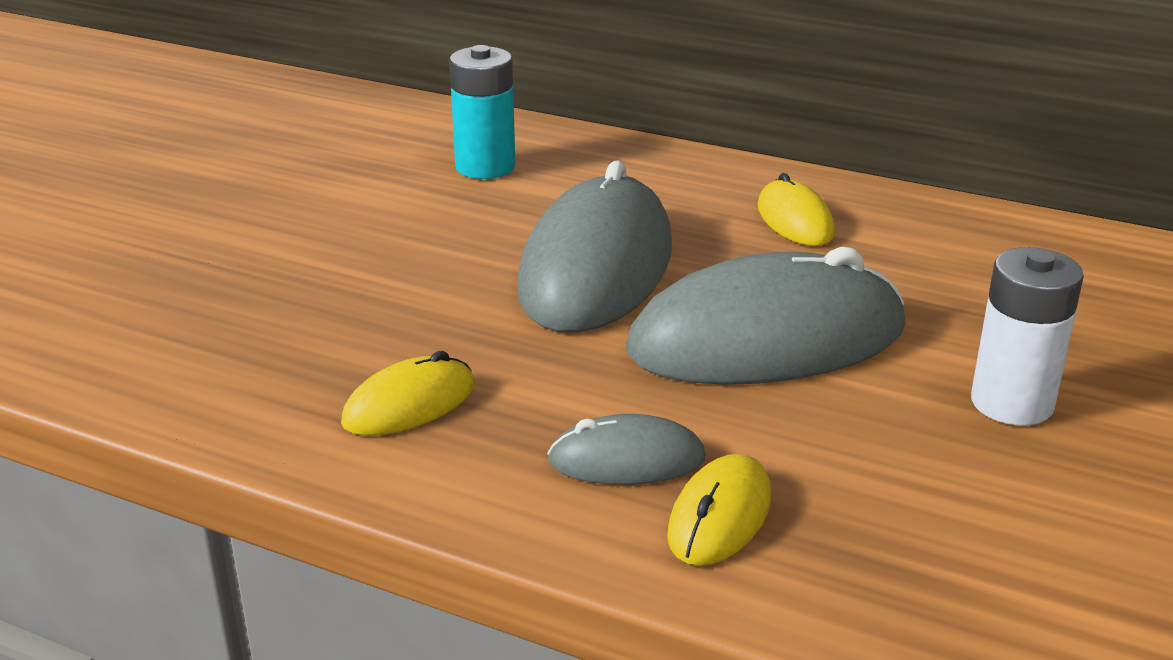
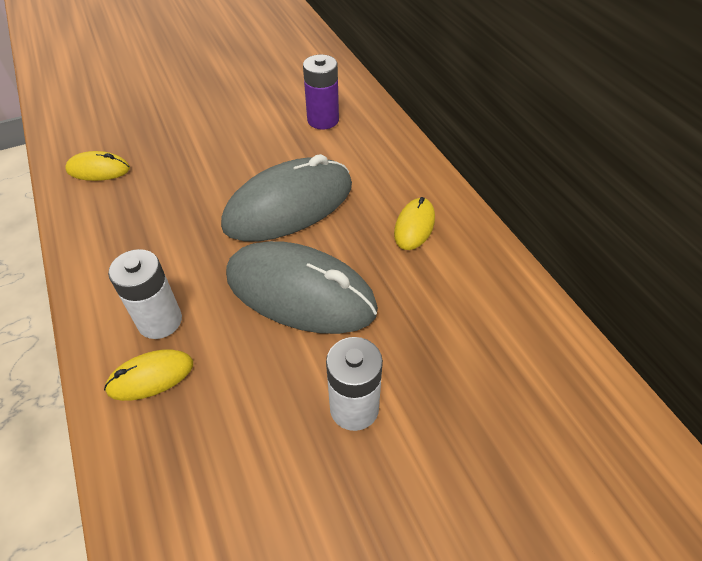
camera: 40 degrees right, 20 degrees up
(409, 404) = (130, 239): yellow mouse -> yellow mouse (98, 170)
(485, 167) = (323, 120): turquoise battery -> purple battery
(626, 460) = (160, 321): grey mouse -> white battery

